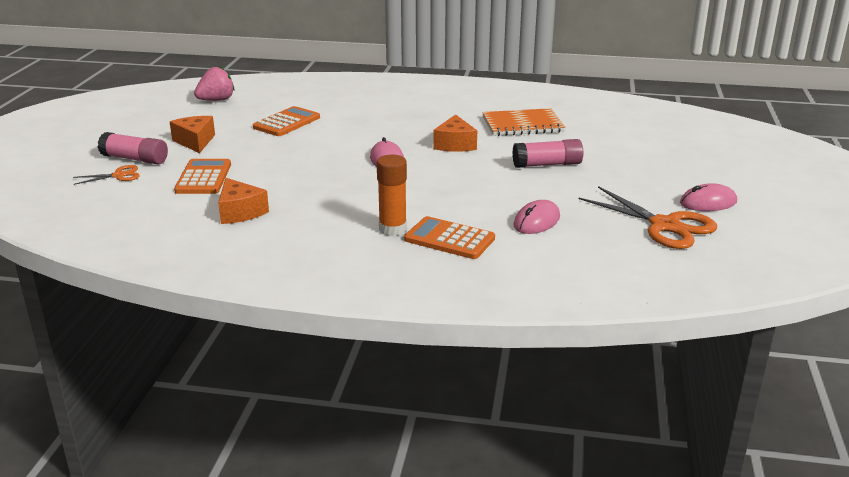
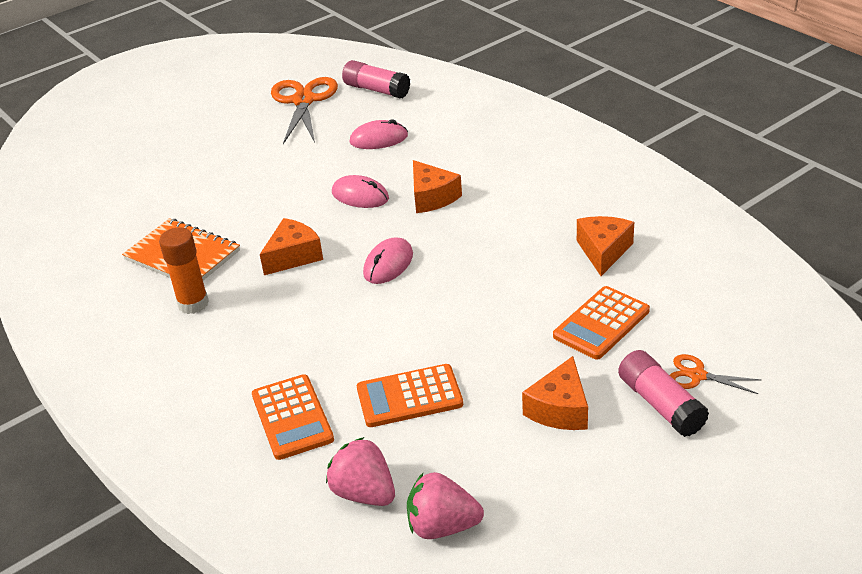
camera: 135 degrees left, 10 degrees up
(266, 97) = (364, 493): none -> pink strawberry
(392, 229) = (494, 176): orange glue stick -> orange glue stick (193, 304)
(419, 200) = (432, 197): none -> orange cheese
(449, 239) = (464, 150): orange calculator -> orange calculator (292, 417)
(547, 164) = (266, 190): pink glue stick -> pink glue stick (376, 90)
(708, 202) = (236, 105): pink mouse -> pink mouse (360, 196)

